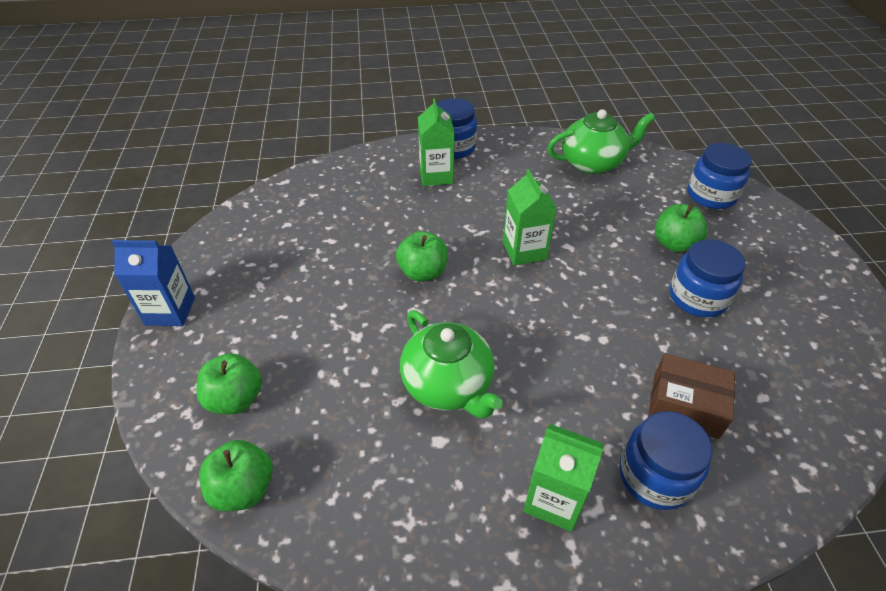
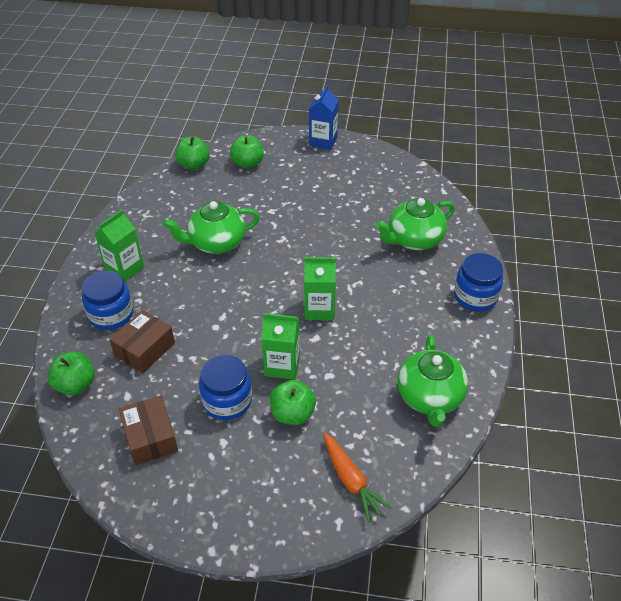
camera: 105 degrees right, 0 degrees up
(380, 194) = (414, 240): none -> green teapot
(423, 272) = (316, 248): green apple -> green apple (76, 384)
(436, 175) = (433, 277): green carton -> green carton (282, 365)
(711, 195) = (351, 480): blue jar -> orange carrot
(793, 351) = (150, 437): none -> brown box

